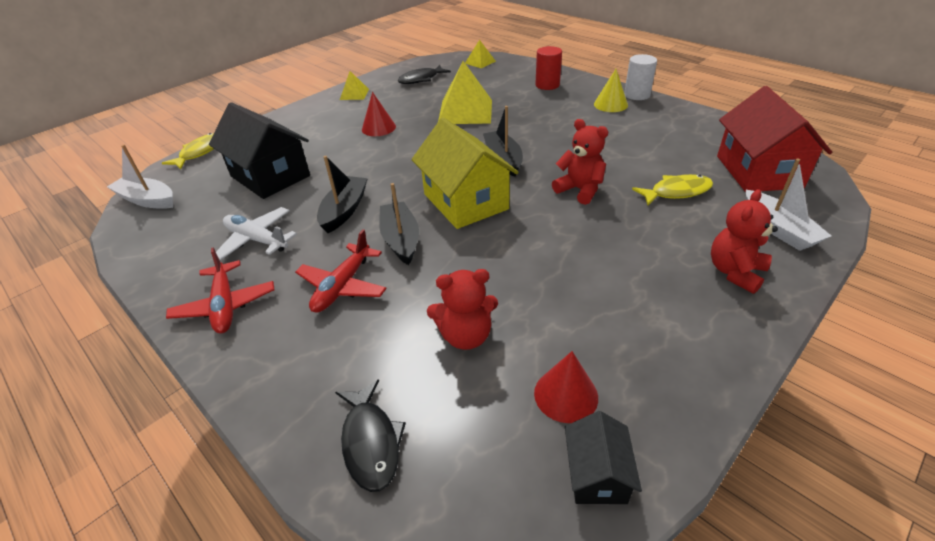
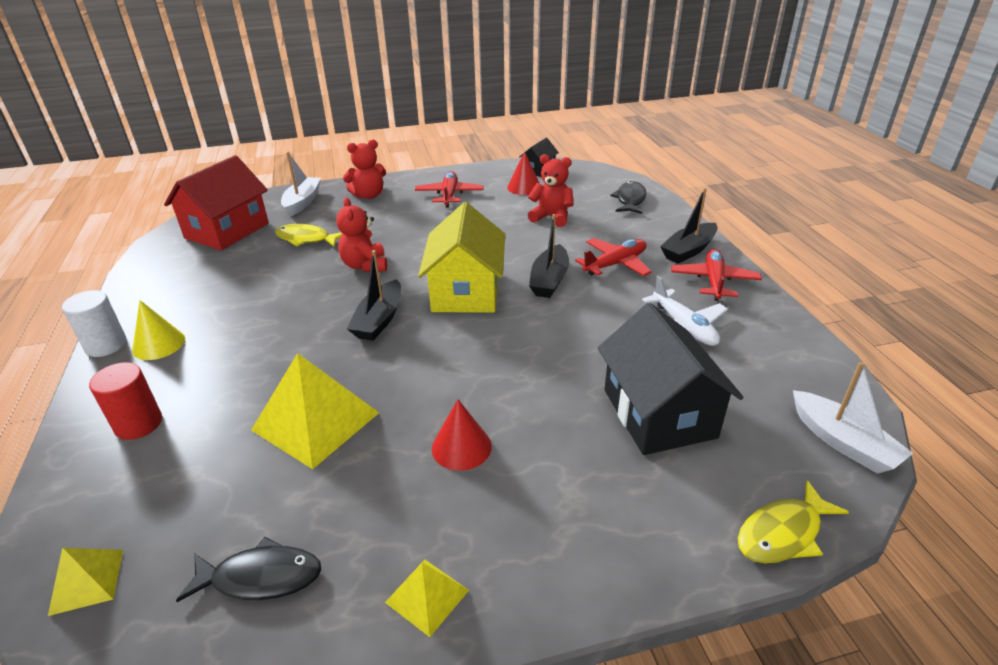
camera: 150 degrees left, 5 degrees down
(344, 210) = (584, 325): black boat -> black boat (688, 250)
(644, 320) = (449, 195): none -> red plane

